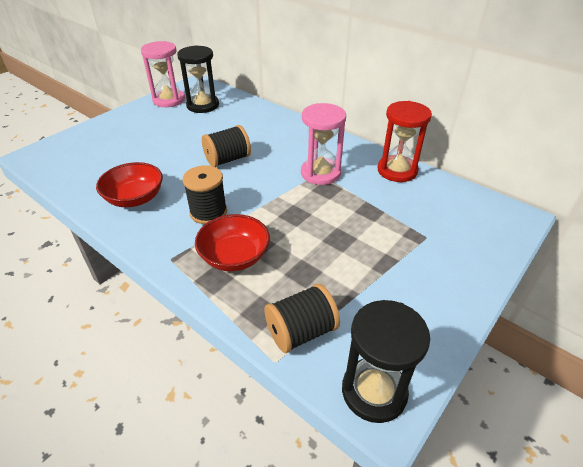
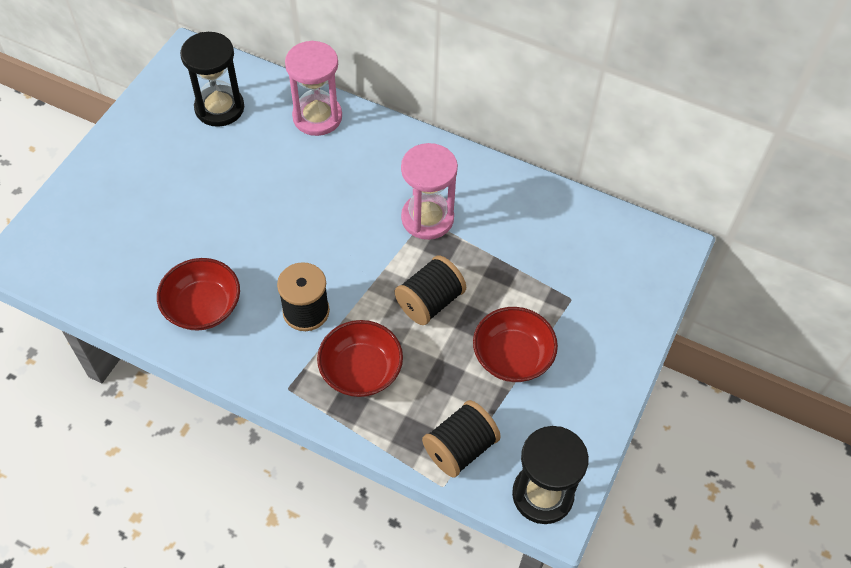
camera: 15 degrees left, 15 degrees up
(169, 100) = (162, 104): pink hourglass -> pink hourglass (317, 117)
(228, 159) = (298, 215): black spool -> black spool (430, 302)
(367, 269) = (512, 357): none -> red bowl
(397, 170) = (523, 195): red hourglass -> none

